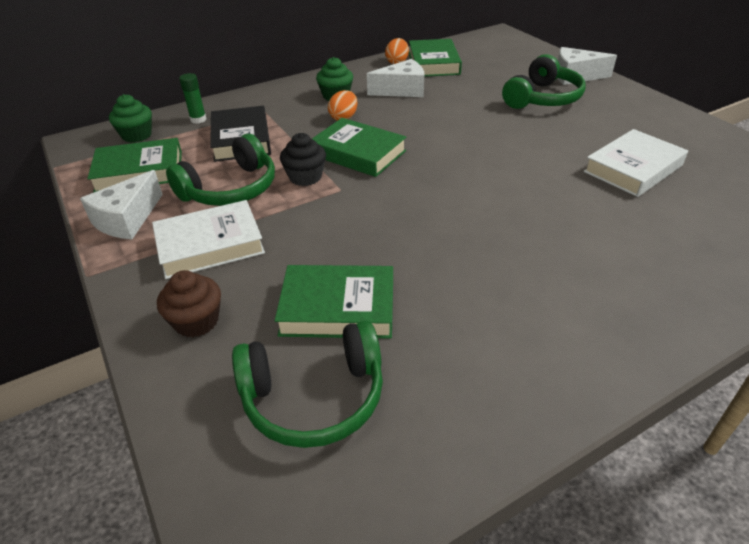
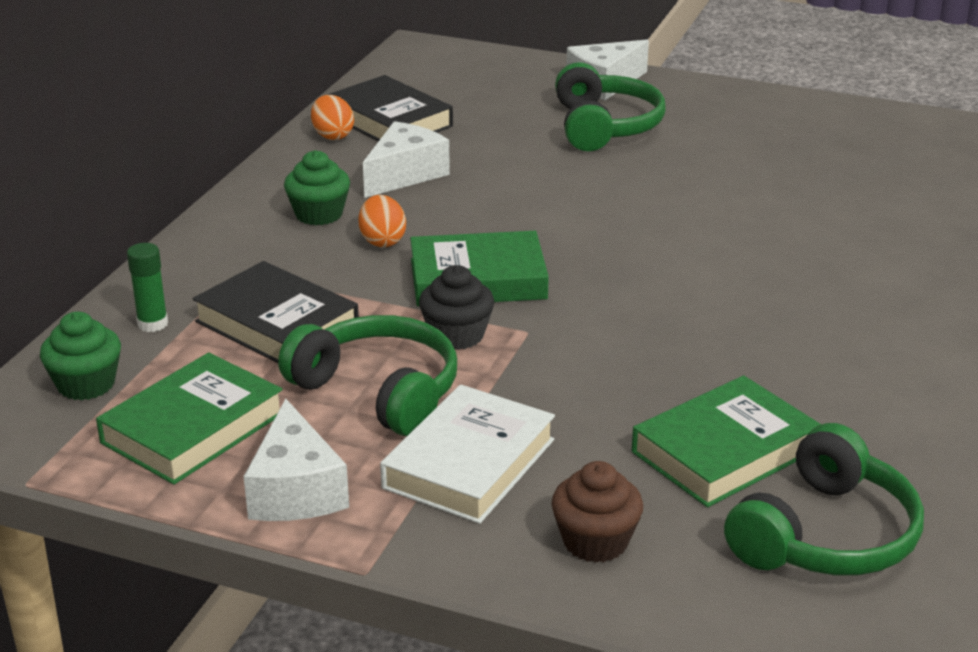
camera: 40 degrees left, 10 degrees down
(230, 189) = (379, 391): green headphones -> green headphones turned 60 degrees counterclockwise
(433, 63) = (389, 120): green book -> black book
(633, 168) = (811, 179): white book -> none

